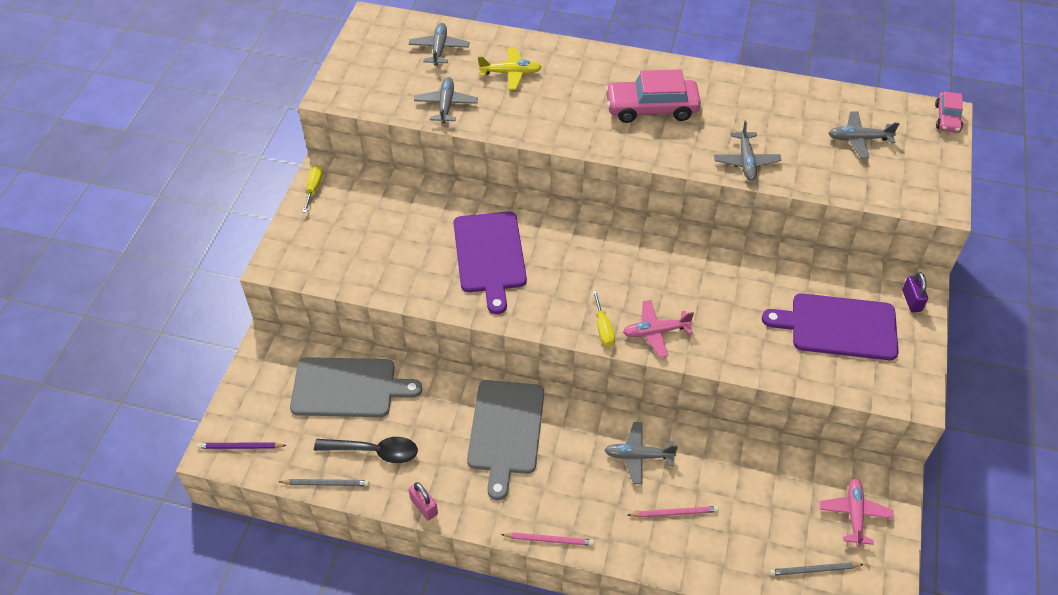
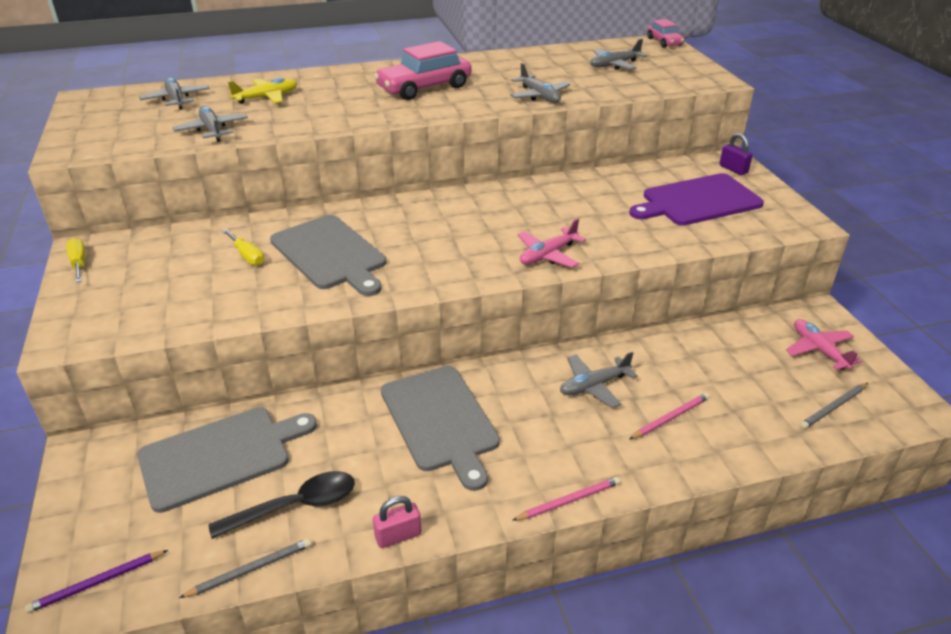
camera: 30 degrees left, 15 degrees down
(424, 506) = (398, 536): pink padlock -> pink padlock turned 45 degrees counterclockwise
(490, 256) = (330, 254): purple cutting board -> grey cutting board
(603, 328) = (495, 269): yellow screwdriver -> yellow screwdriver (247, 256)

